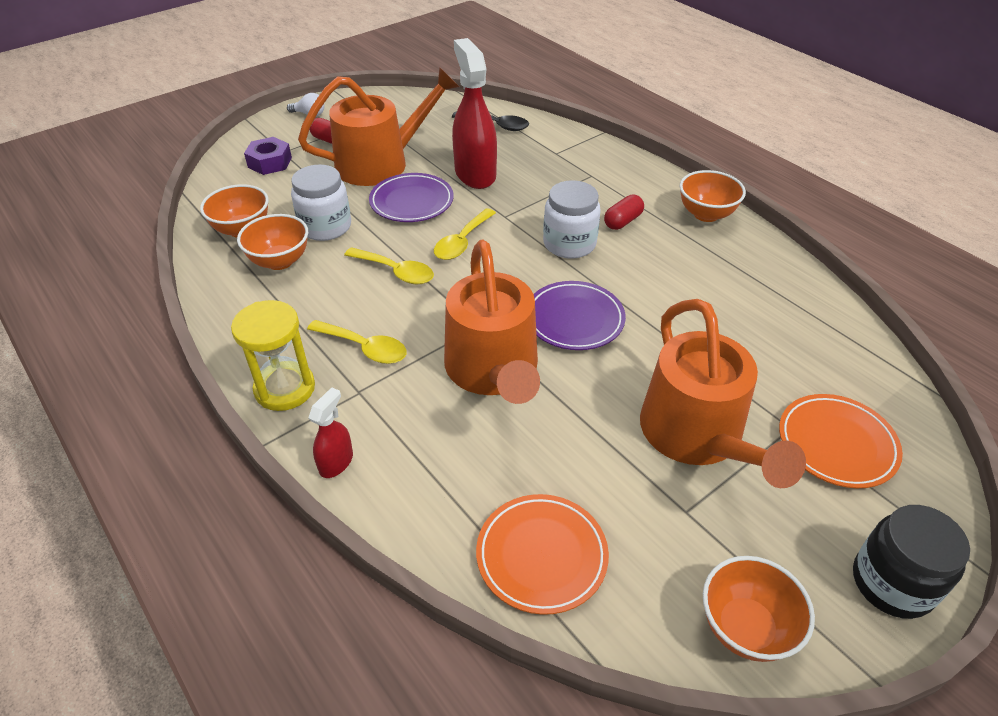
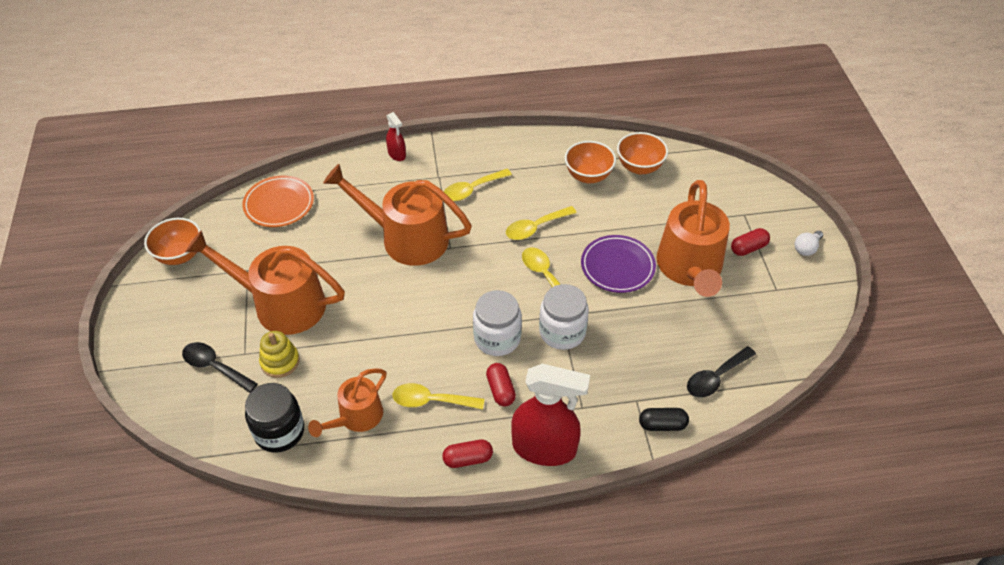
camera: 120 degrees right, 5 degrees up
(270, 162) = (729, 202): purple nut -> none
(285, 388) = (465, 149): yellow hourglass -> none
(325, 227) = (615, 209): white jar -> white jar (562, 332)
(475, 174) = (635, 323): red spray bottle -> red spray bottle (544, 448)
(566, 137) = (662, 425): none -> black capsule
(574, 319) = (417, 298): purple plate -> none
(679, 256) = (431, 401): none -> yellow spoon
(706, 214) = (468, 459): orange bowl -> red capsule
(750, 295) = (356, 417): none -> orange watering can
(764, 388) = (280, 362): none -> yellow stacking toy
(836, 444) = (215, 367): orange plate -> black spoon
(892, 583) = (137, 326): black jar -> black jar (279, 431)

